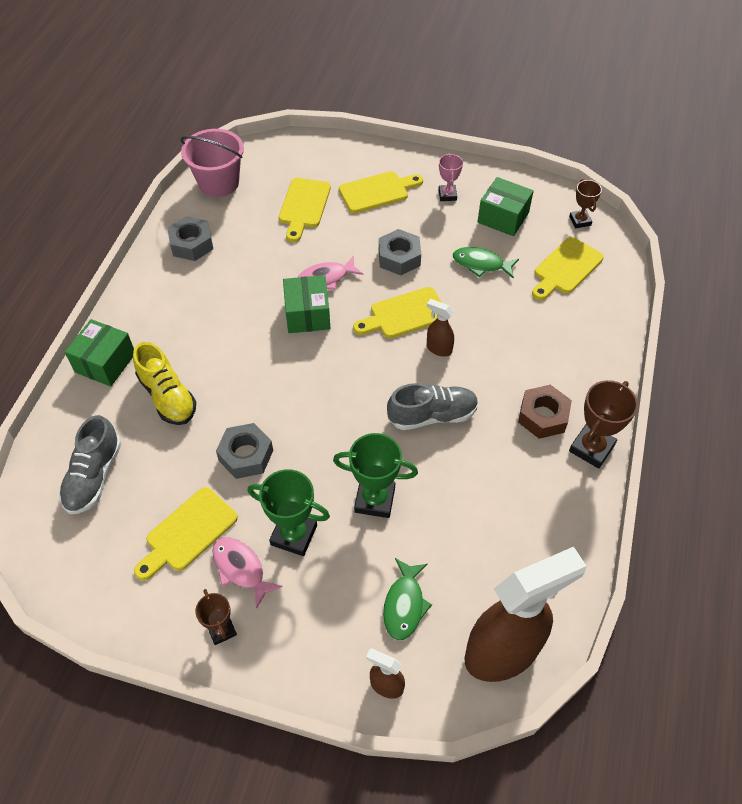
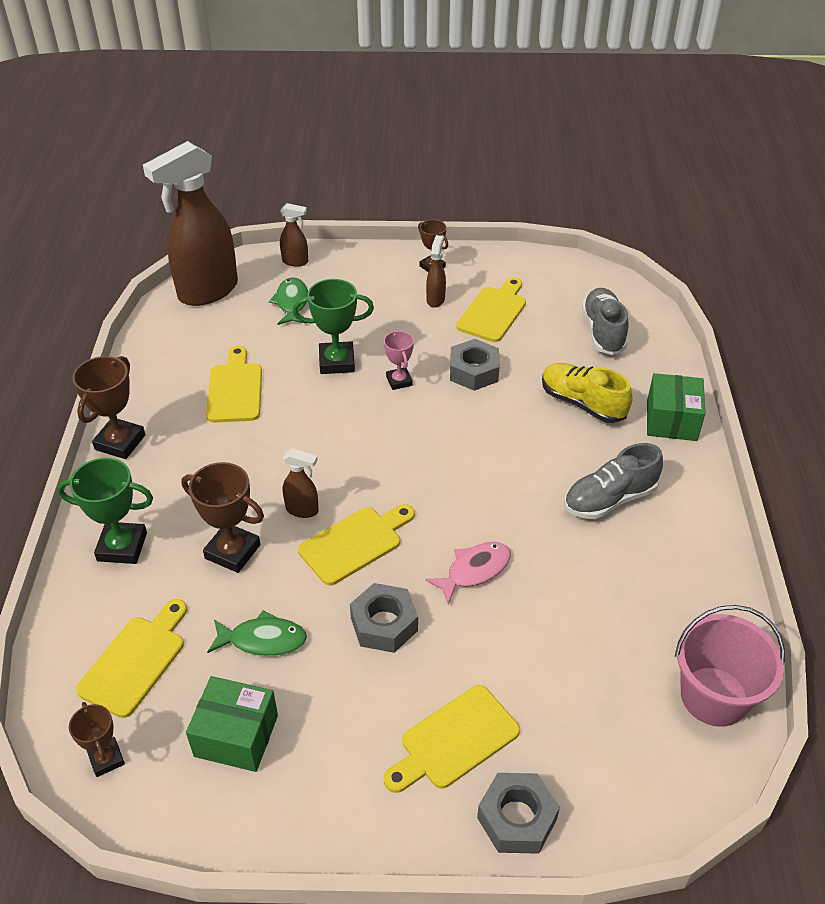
camera: 165 degrees right, 10 degrees down
(192, 244) = (680, 580): grey nut -> grey nut (517, 818)
(241, 569) = (435, 299): pink fish -> brown spray bottle
(294, 535) = (401, 326): green trophy -> green trophy (122, 547)
(303, 206) = (559, 682): yellow cutting board -> yellow cutting board (235, 389)
(307, 314) = (476, 518): green box -> none
(432, 415) = (296, 440): grey shoe -> grey shoe (610, 499)
(447, 195) = (335, 762): pink trophy -> pink trophy (399, 381)
(496, 327) = (232, 551): none -> brown trophy
(543, 416) = (173, 462): brown nut -> none

